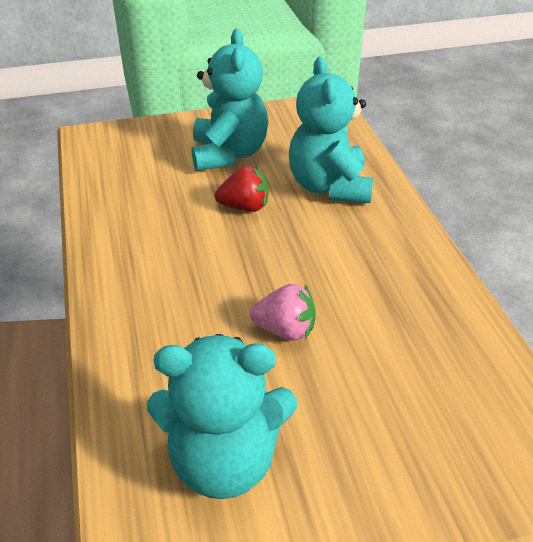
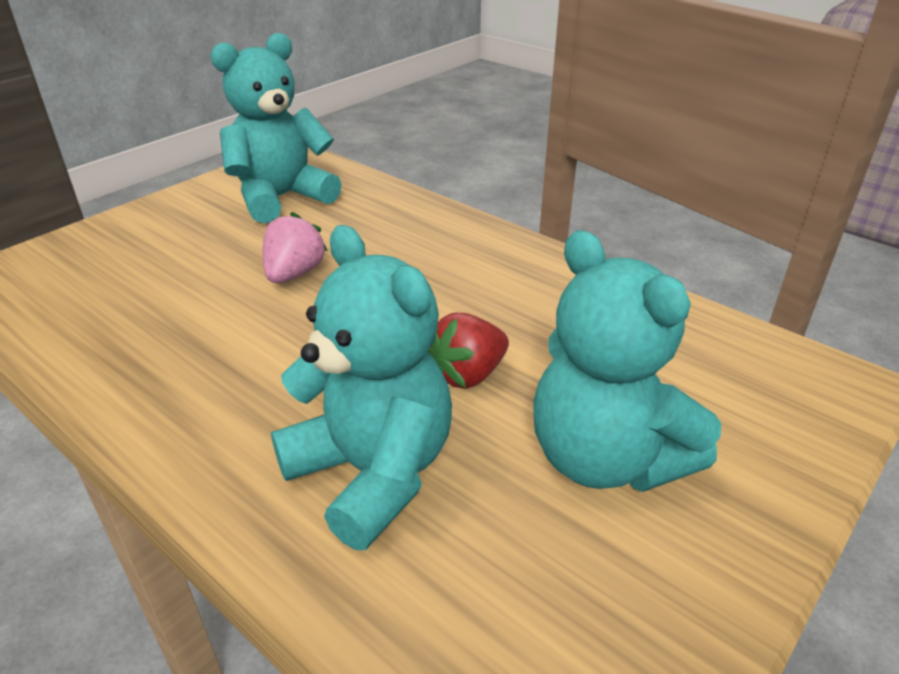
camera: 145 degrees right, 5 degrees down
(285, 330) = (294, 274): pink strawberry -> pink strawberry turned 135 degrees clockwise

